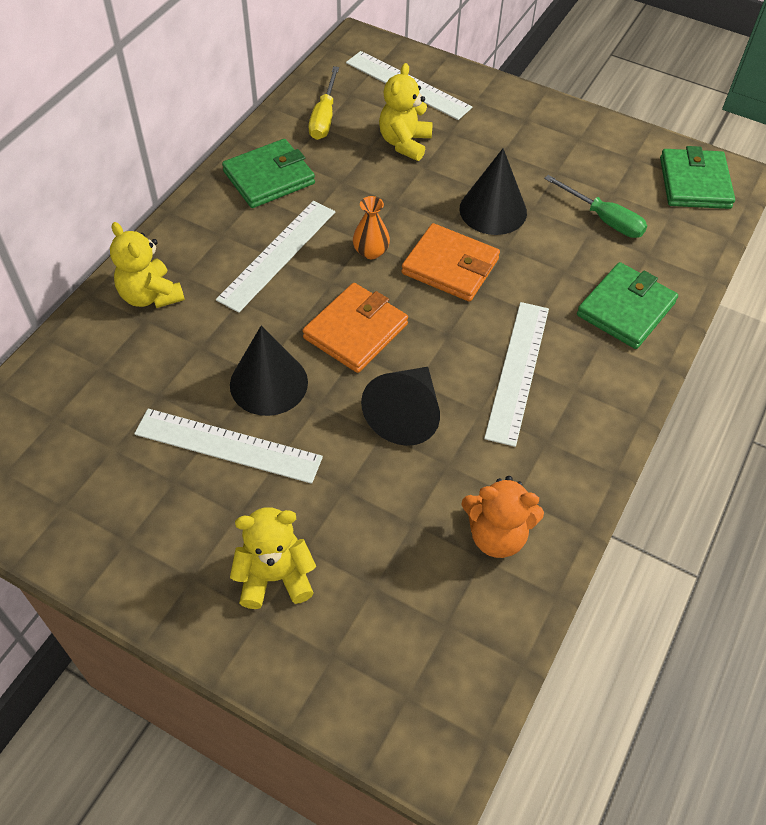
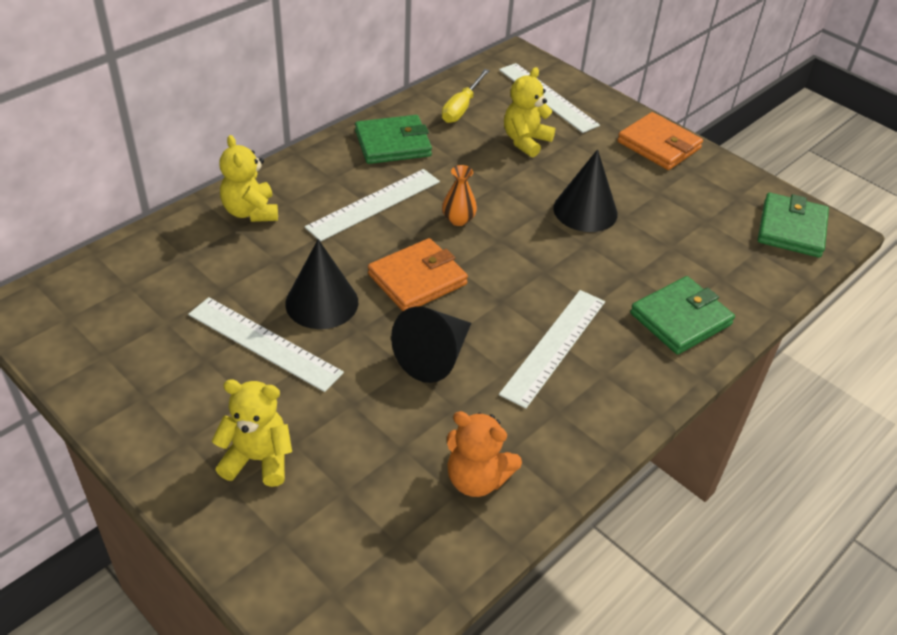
camera: 15 degrees right, 10 degrees down
(450, 266) = (526, 247): orange wallet -> orange wallet (658, 145)
(603, 219) = (689, 240): green screwdriver -> none

